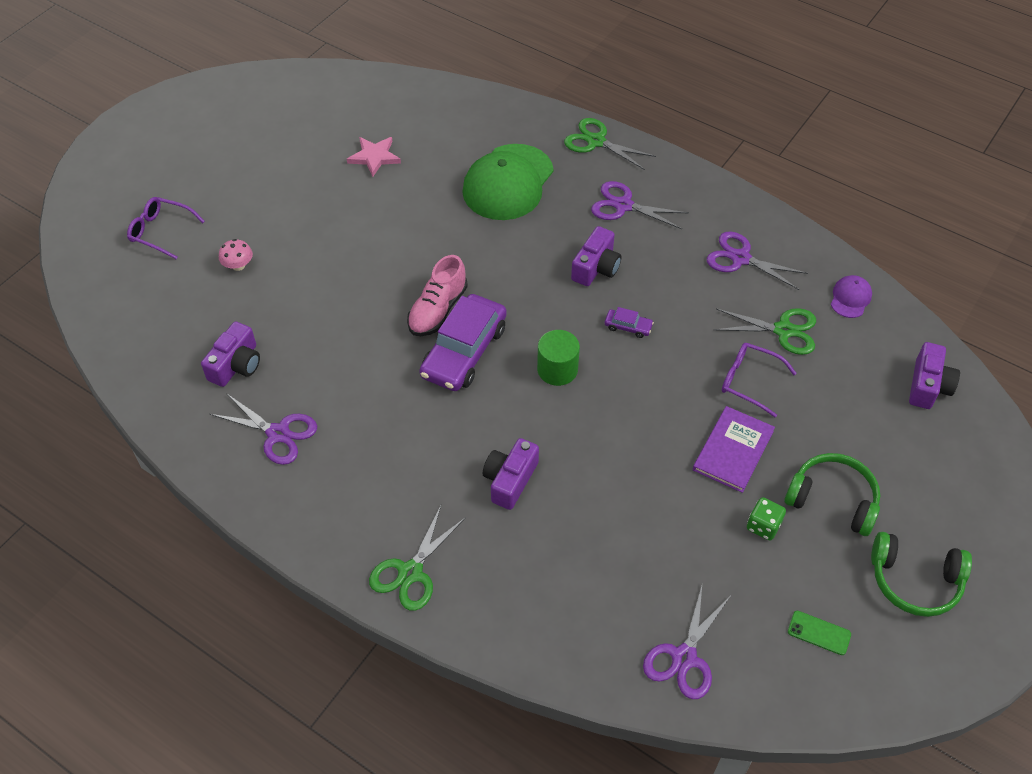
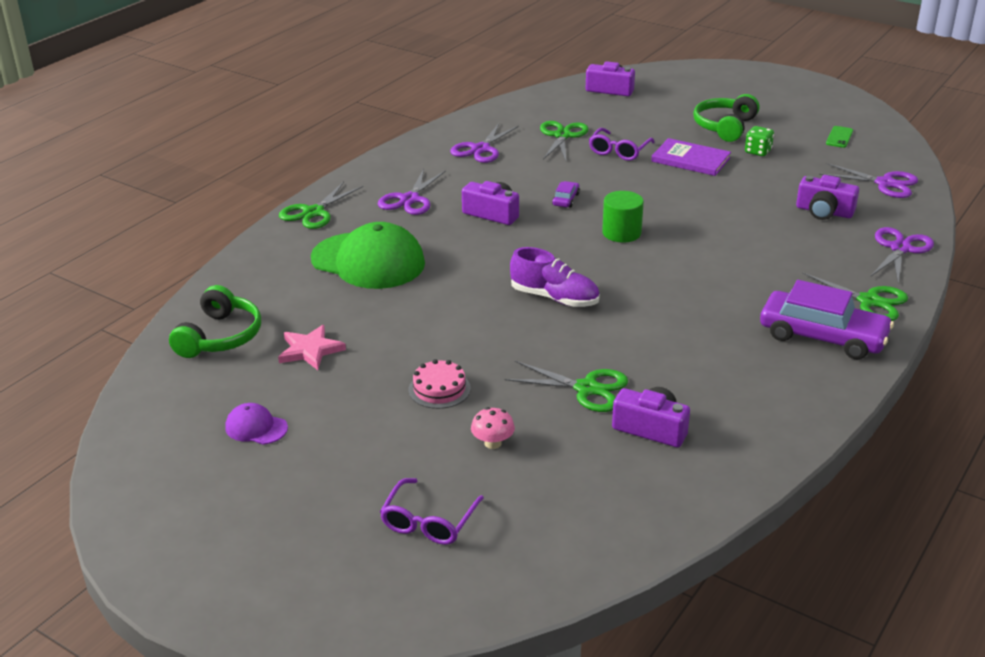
camera: 90 degrees left, 20 degrees down
(278, 433) = (739, 389): purple scissors -> purple scissors (900, 248)
(297, 326) = (586, 389): none -> green scissors
(311, 234) = (439, 389): none -> pink cake
(438, 310) = (554, 298): pink shoe -> purple shoe
(464, 351) = (608, 281): purple car -> purple car (822, 336)
(510, 480) = (752, 254): purple camera -> purple camera (824, 211)
(850, 298) = (524, 110): purple cap -> purple cap (256, 427)
(914, 581) = (782, 105): green headphones -> green headphones (220, 336)

